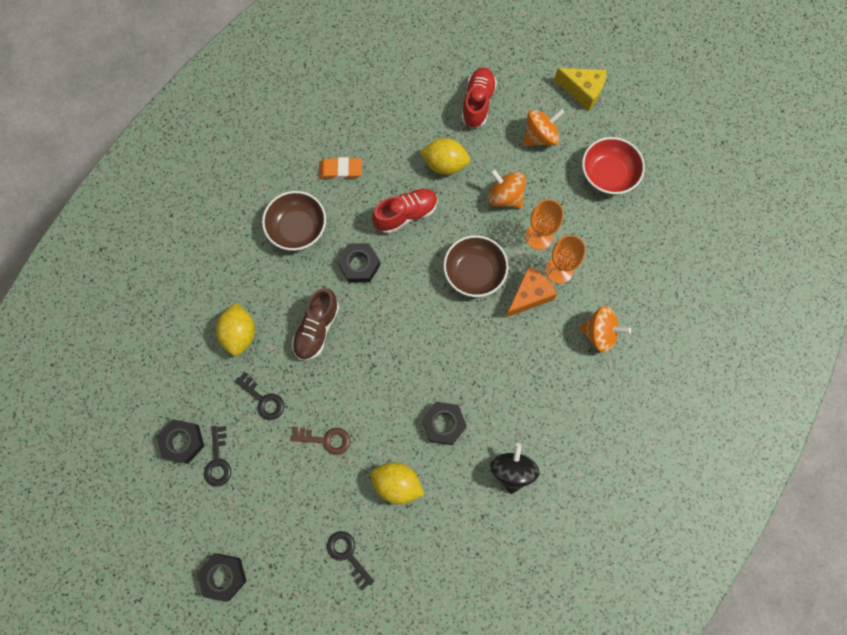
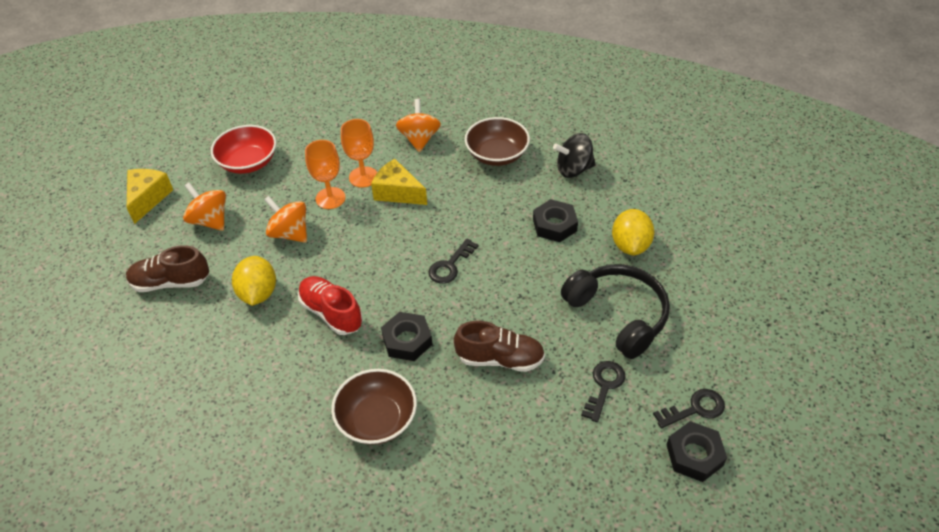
camera: 105 degrees left, 25 degrees down
(223, 576) = (805, 362): black nut -> none
(240, 334) = (537, 438): yellow lemon -> none
(325, 439) = (618, 315): brown key -> black headphones
(340, 170) = (284, 395): orange eraser -> none
(348, 555) = (718, 265): black key -> black key (450, 265)
(474, 272) = (385, 238): brown bowl -> brown bowl (497, 155)
(477, 103) = (171, 282): red shoe -> brown shoe
(505, 197) = (290, 233): orange spinning top -> orange spinning top turned 105 degrees clockwise
(529, 295) = (397, 192): orange cheese -> yellow cheese

